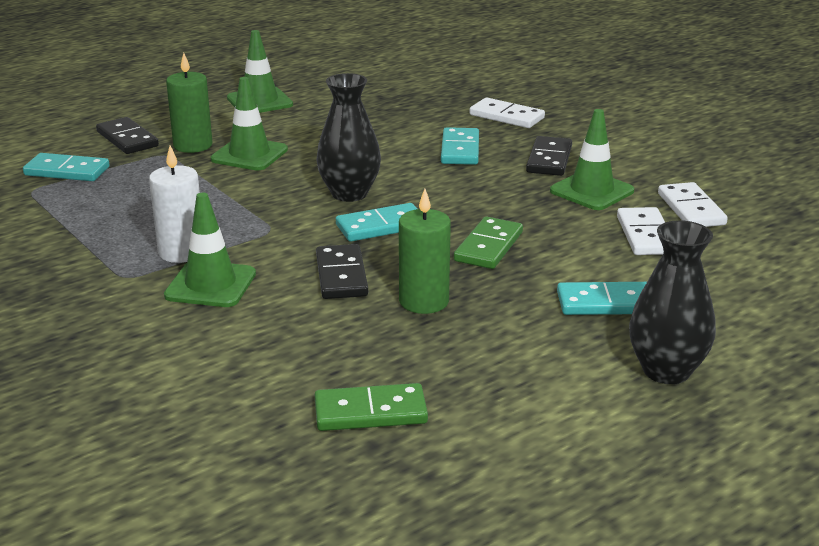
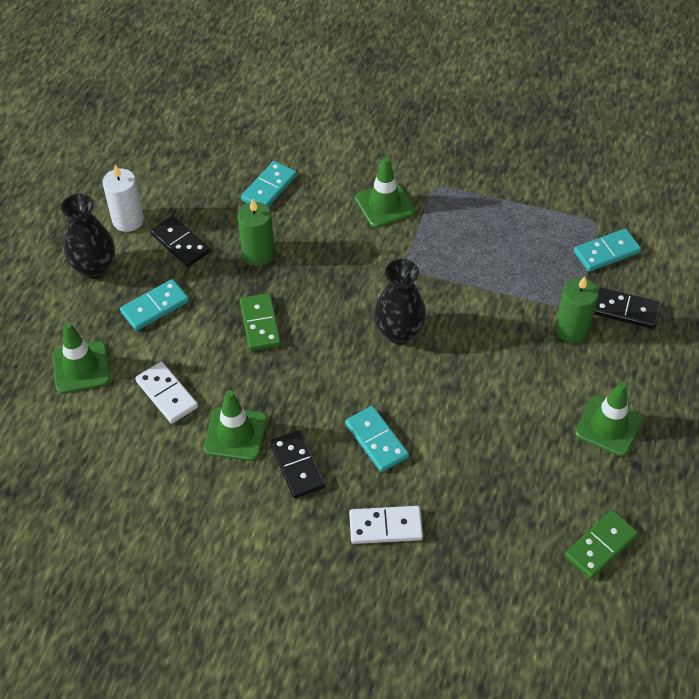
camera: 145 degrees right, 25 degrees up
(181, 252) = (432, 220): white candle -> white candle (128, 220)
(249, 155) = (518, 341): green traffic cone -> green traffic cone (81, 367)
(341, 275) = (323, 250): black domino -> black domino (180, 243)
(370, 412) = (221, 169): green domino -> green domino (600, 546)
(381, 226) = (343, 308): turquoise domino -> turquoise domino (269, 188)
(691, 209) = (150, 449): white domino -> none

